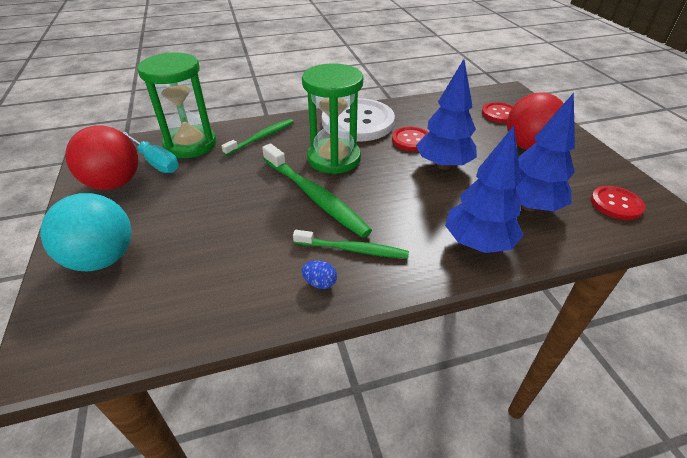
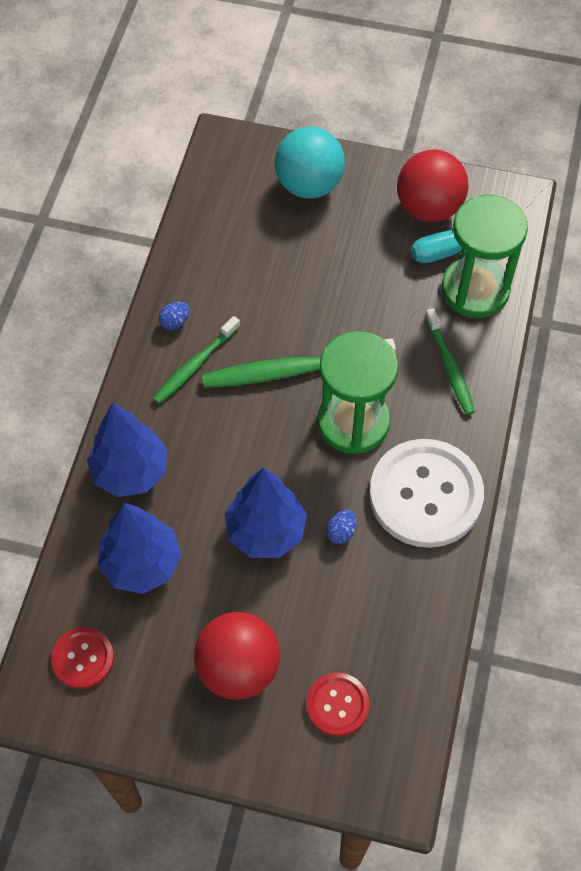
camera: 120 degrees right, 20 degrees up
(411, 140) = (341, 532): red button -> blue egg

